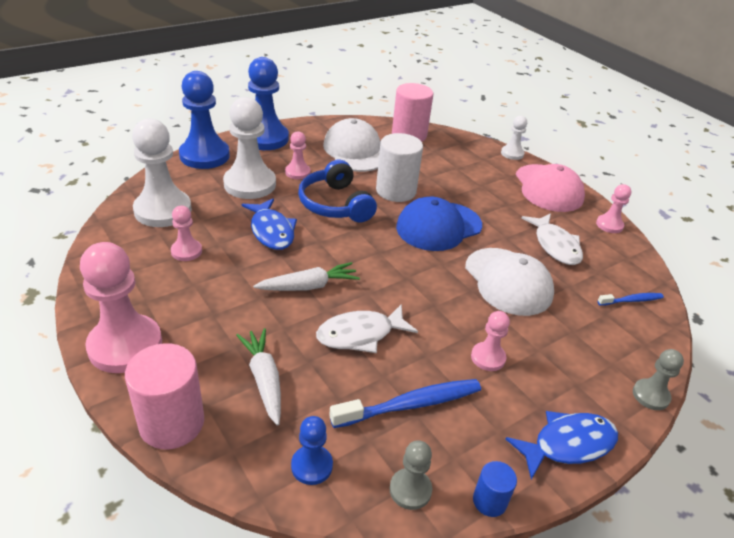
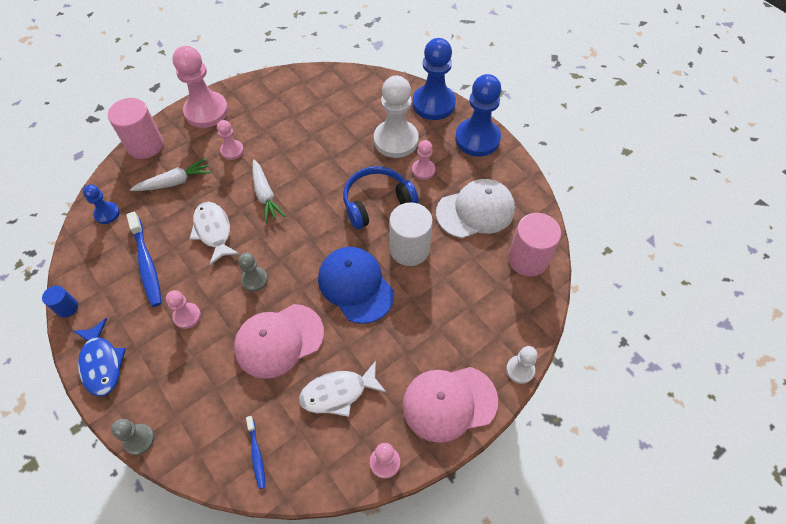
camera: 90 degrees right, 20 degrees up
(163, 210) = (348, 96): white pawn -> none
(186, 251) = (300, 119): pink pawn -> pink pawn (232, 150)
(271, 231) = (331, 164): blue fish -> none
(410, 490) = (83, 264): grey pawn -> grey pawn (254, 280)
(508, 281) = (279, 340): white cap -> pink cap

